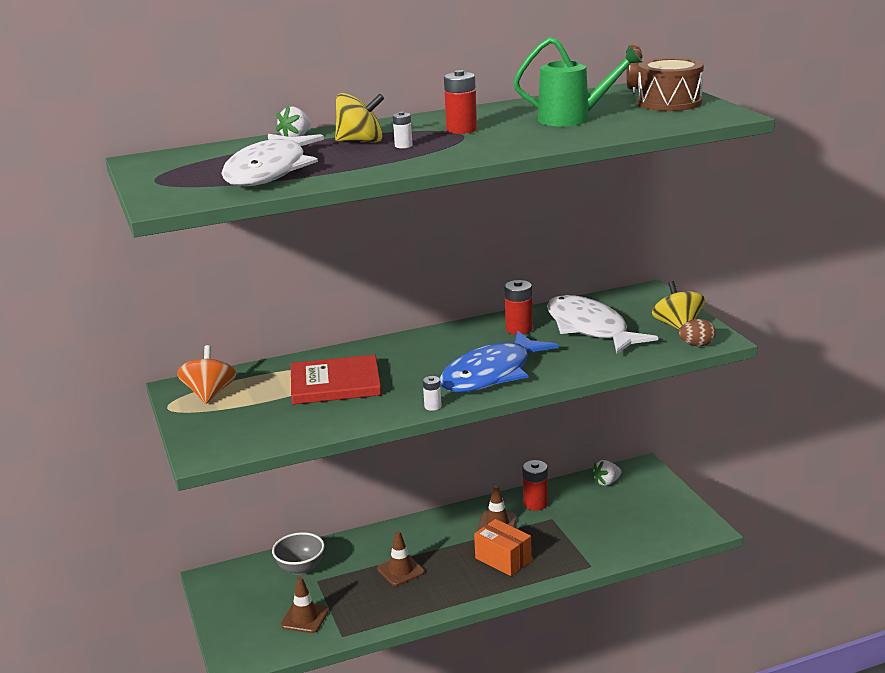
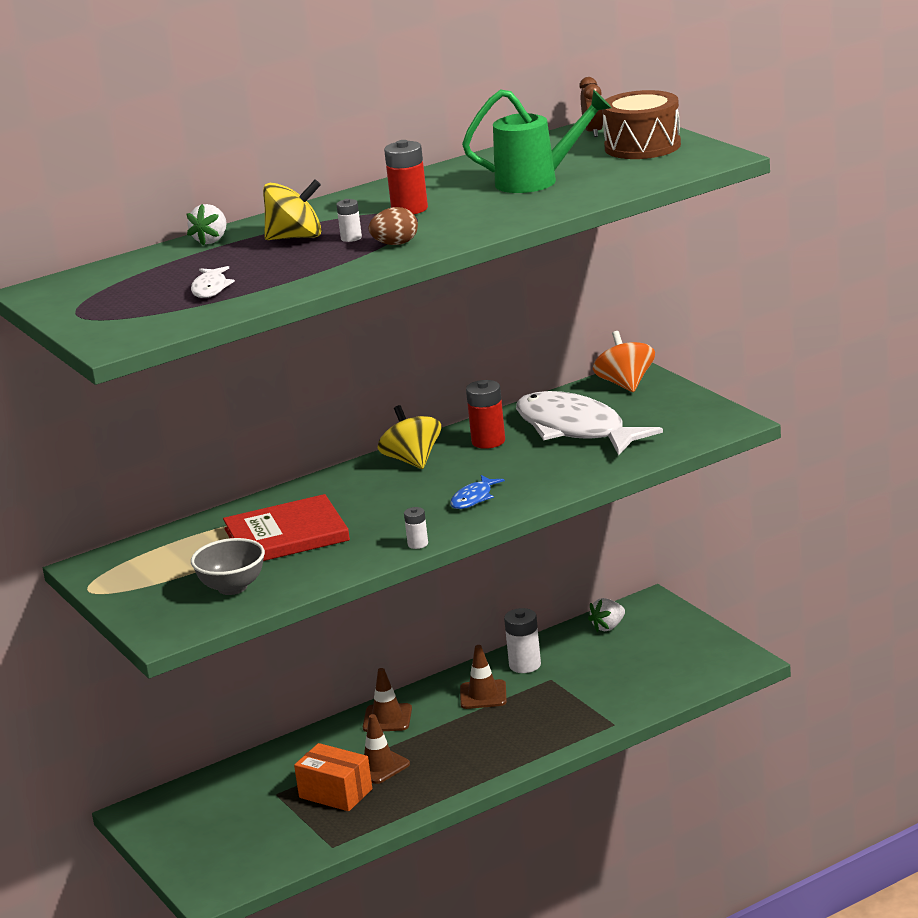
camera: 10 degrees left, 0 degrees up
(209, 394) = (134, 568): orange spinning top -> orange spinning top (625, 384)
(269, 171) = (210, 288): white fish -> white fish, size x0.42
(300, 568) = (249, 784): grey bowl -> grey bowl (232, 587)
(304, 618) = (277, 835): brown traffic cone -> brown traffic cone (387, 718)
(491, 374) = (473, 498): blue fish -> blue fish, size x0.42
(503, 559) = (503, 733): orange box -> orange box (335, 793)
(535, 503) = (525, 665): red battery -> white battery
(677, 326) = (681, 413): yellow spinning top -> yellow spinning top (412, 461)
(696, 345) = (709, 432): brown egg -> brown egg (395, 244)

